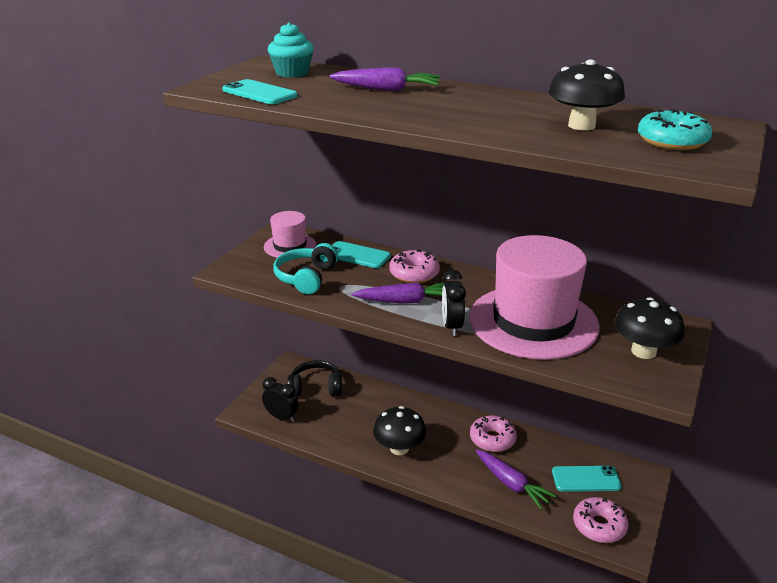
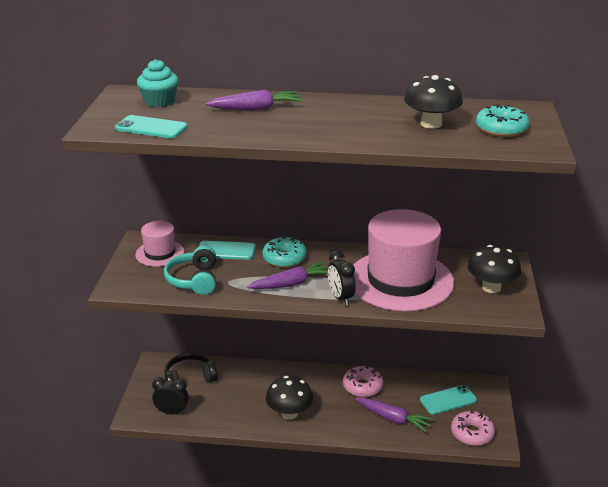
camera: 20 degrees left, 0 degrees up
(414, 274) = (284, 258): pink donut -> turquoise donut

